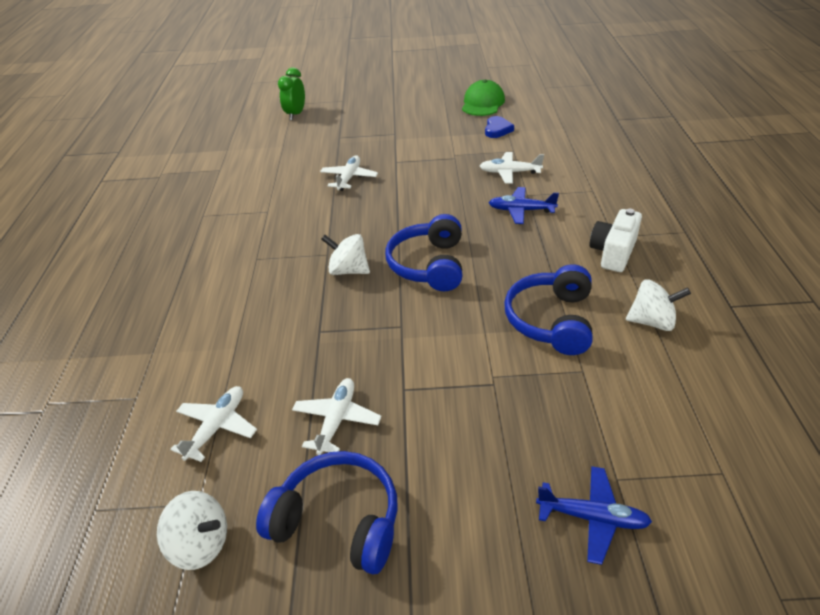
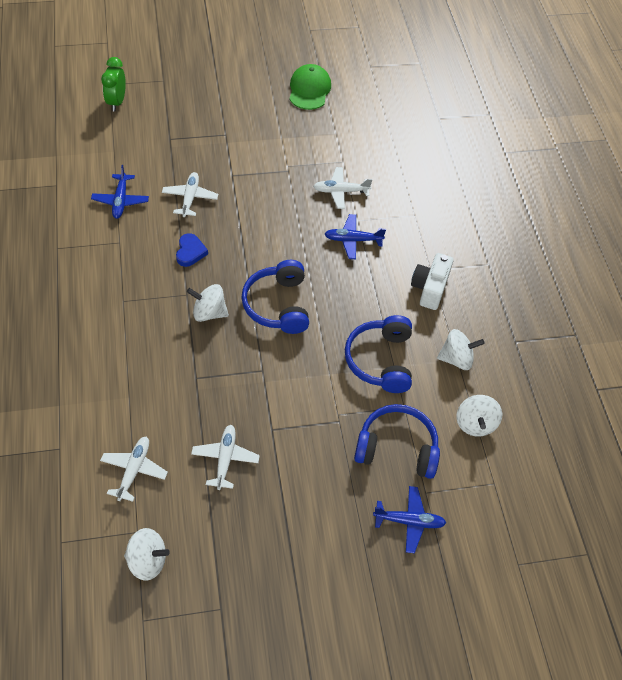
camera: 15 degrees left, 15 degrees up
(278, 180) = (120, 201): none -> blue plane
(338, 521) = (240, 536): blue headphones -> blue headphones (397, 448)
(497, 130) = (326, 131): blue heart -> blue heart (190, 252)
(685, 395) = (475, 423): none -> white spinning top

